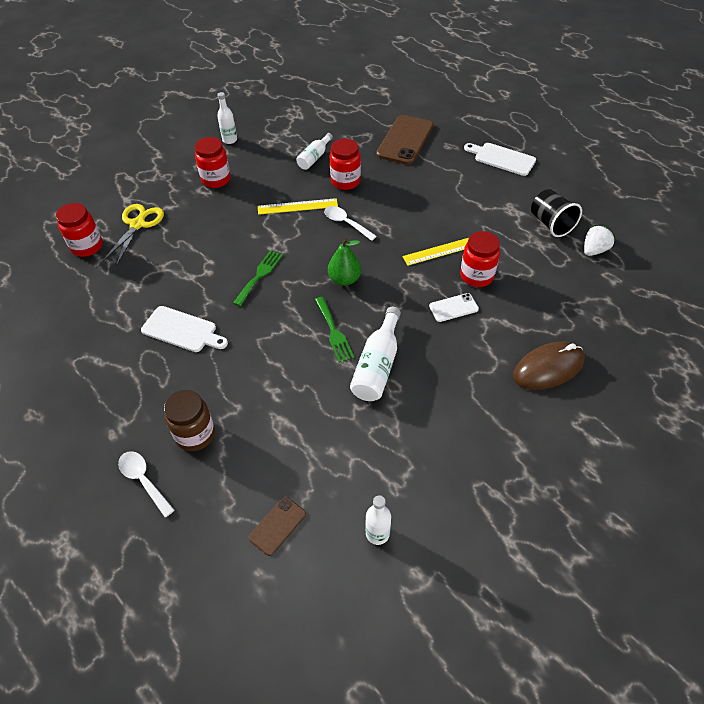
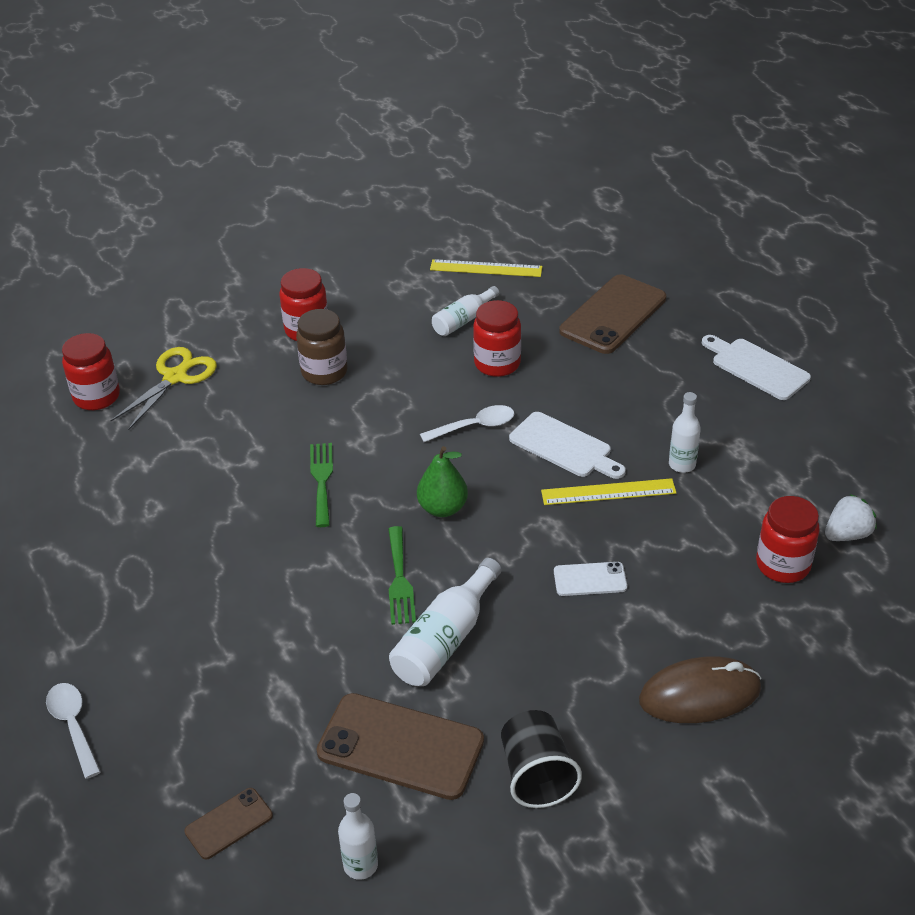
camera: 15 degrees right, 10 degrees down
(182, 330) = (188, 537): white cutting board -> white cutting board (564, 447)
(195, 434) = (160, 681): brown jar -> brown jar (324, 372)
(230, 140) = (347, 274): white bottle -> white bottle (682, 464)
(259, 275) = (322, 480): green fork -> green fork turned 45 degrees counterclockwise
(297, 206) = (412, 389): yellow ruler -> yellow ruler (486, 268)
(346, 223) = (475, 426): white spoon -> white spoon turned 105 degrees clockwise
(374, 444) = (400, 747): none -> brown phone
(476, 276) = (644, 539): red jar -> red jar (783, 565)
(550, 224) = (793, 482): black cup -> black cup (536, 775)

